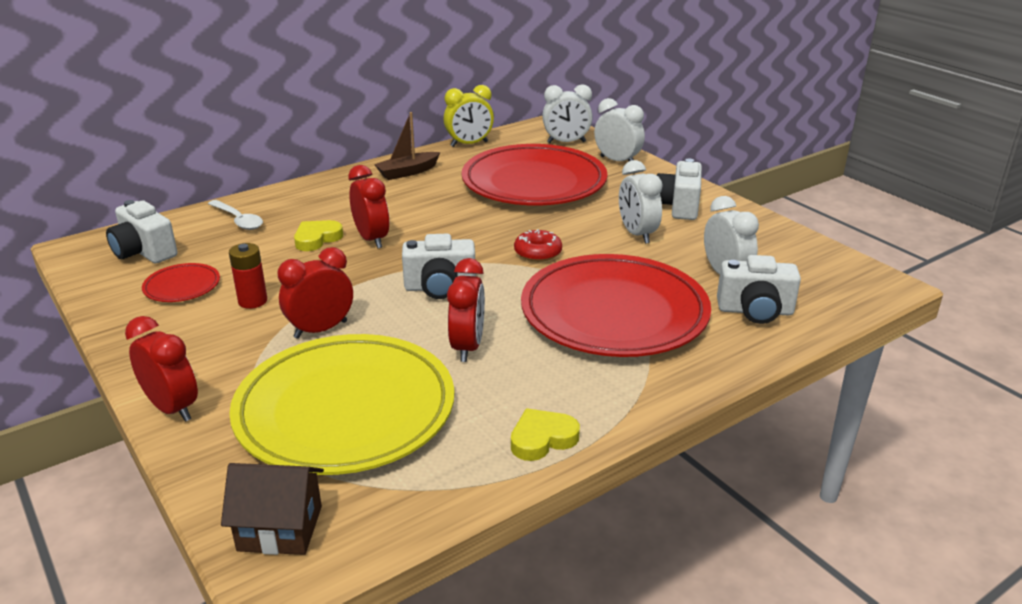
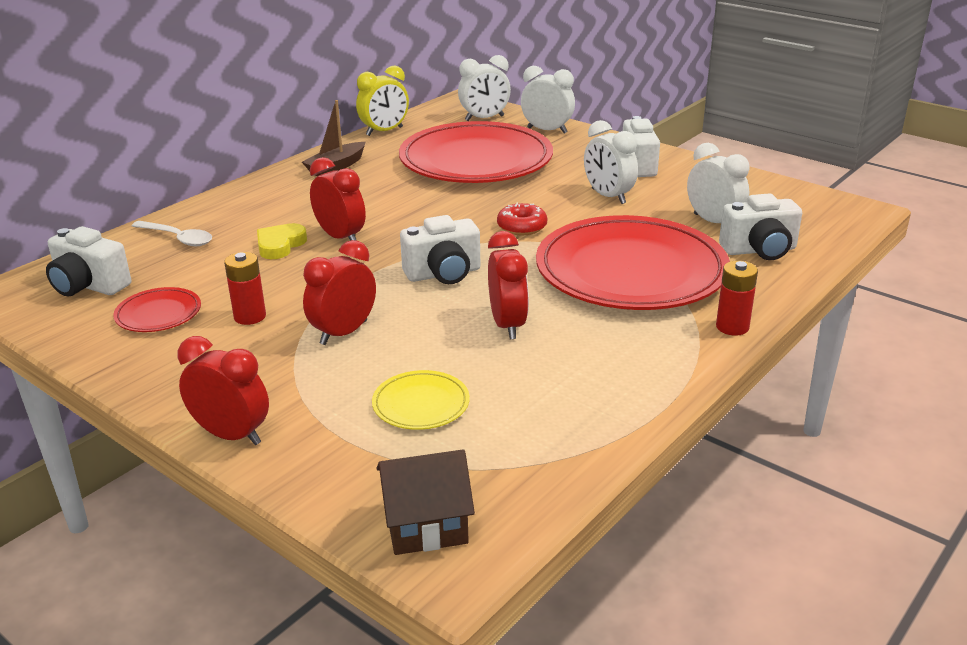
camera: 15 degrees left, 0 degrees up
(345, 410) = (421, 404): yellow plate -> yellow plate, size x0.42
(542, 439) = (633, 395): yellow heart -> none
(680, 386) = (732, 327): none -> red battery

